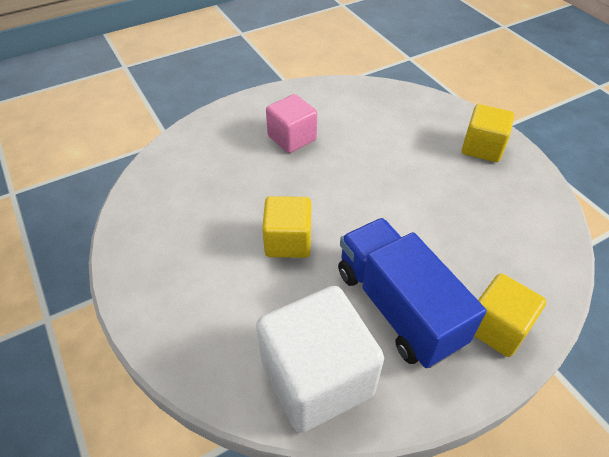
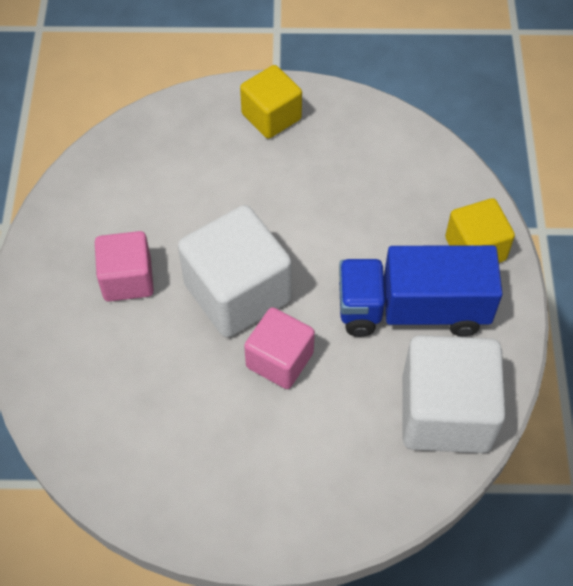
camera: 60 degrees left, 10 degrees up
(288, 241) = (279, 360): yellow cube -> pink cube
(325, 194) = (237, 292): none -> white cube

